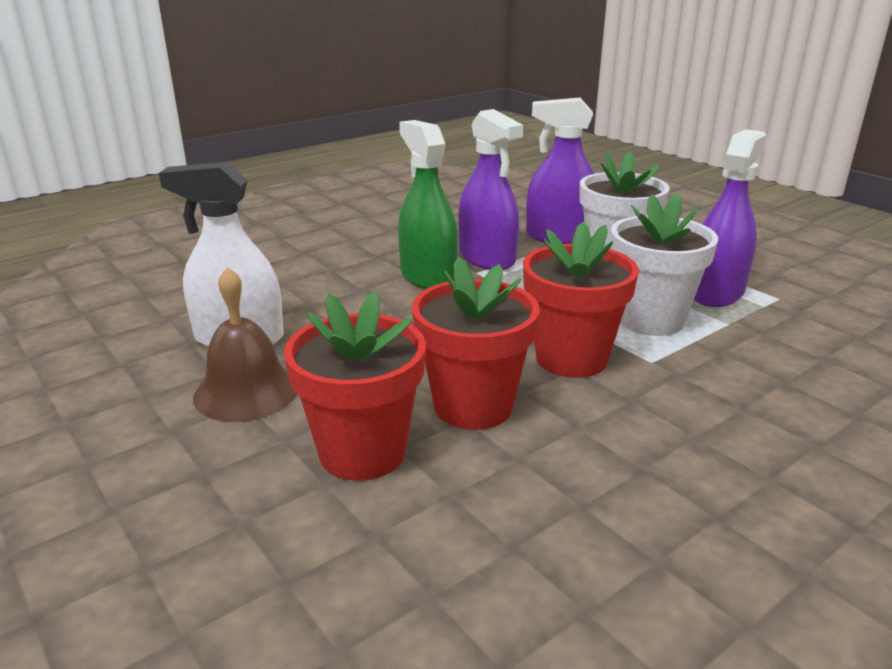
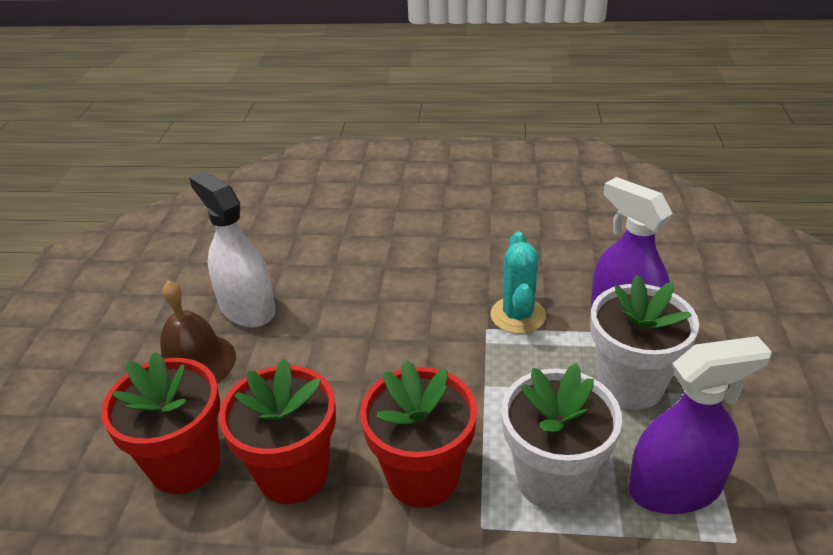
camera: 45 degrees right, 10 degrees up
(428, 276) = (442, 312): green spray bottle -> none
(487, 258) = (518, 315): purple spray bottle -> turquoise cactus

